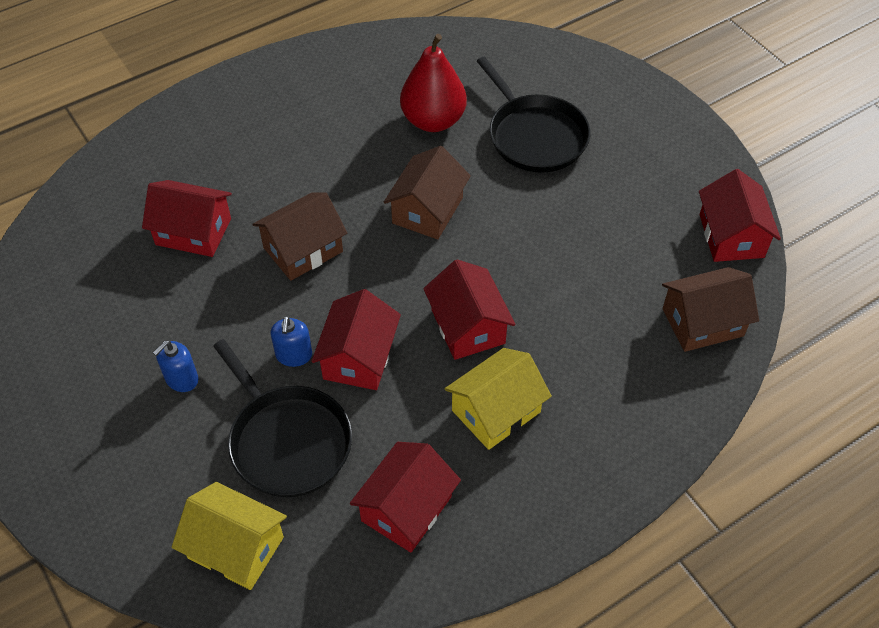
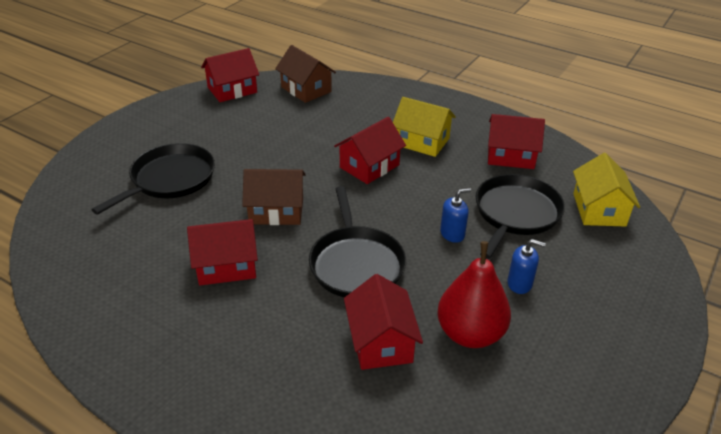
camera: 115 degrees left, 15 degrees down
(303, 249) = (356, 263): brown house -> black pan
(359, 357) = (429, 204): red house -> red house (226, 266)
(433, 120) = (171, 236): red pear -> red pear (470, 334)

